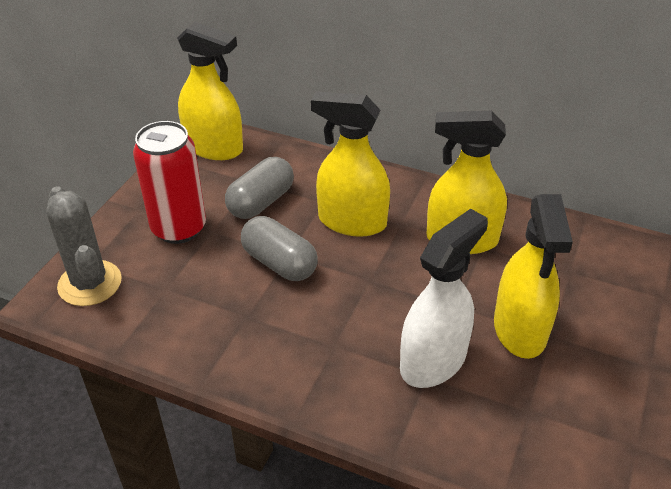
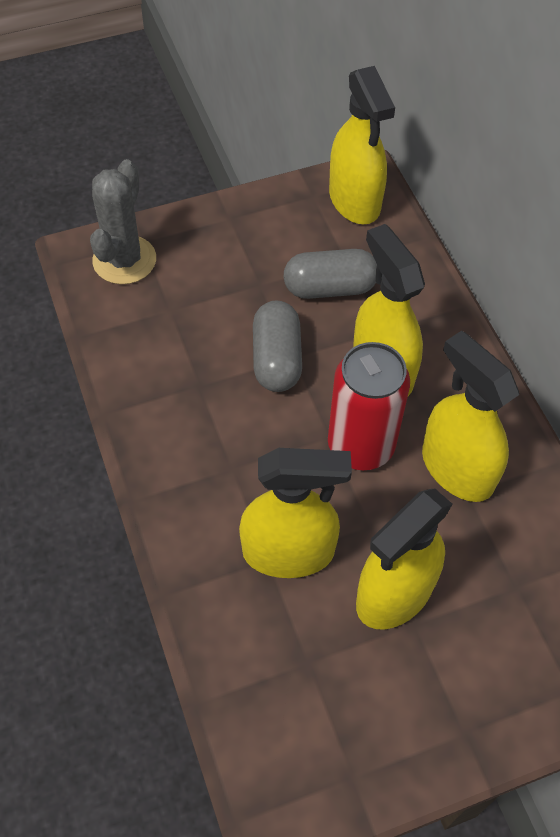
camera: 45 degrees right, 15 degrees up
(179, 228) = (238, 261): red can -> red can (360, 446)
(433, 361) = (289, 552): white spray bottle -> yellow spray bottle

